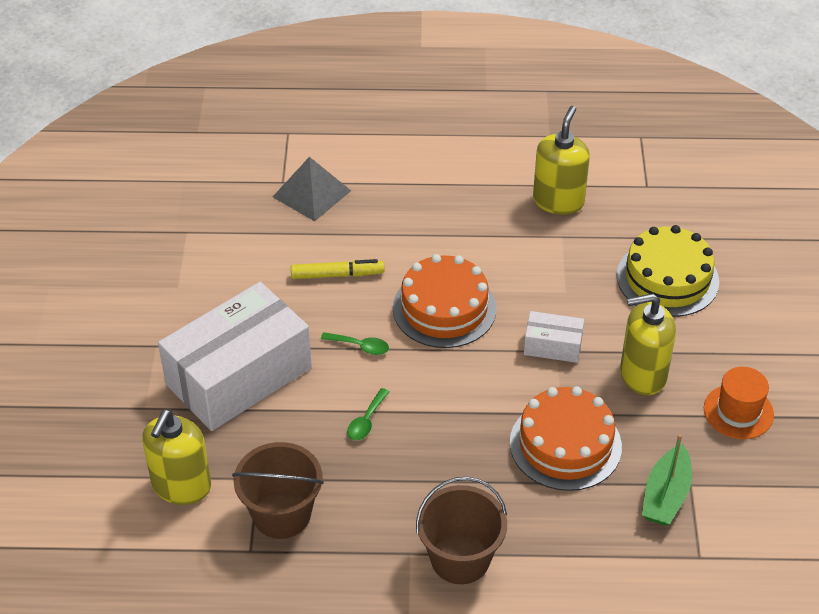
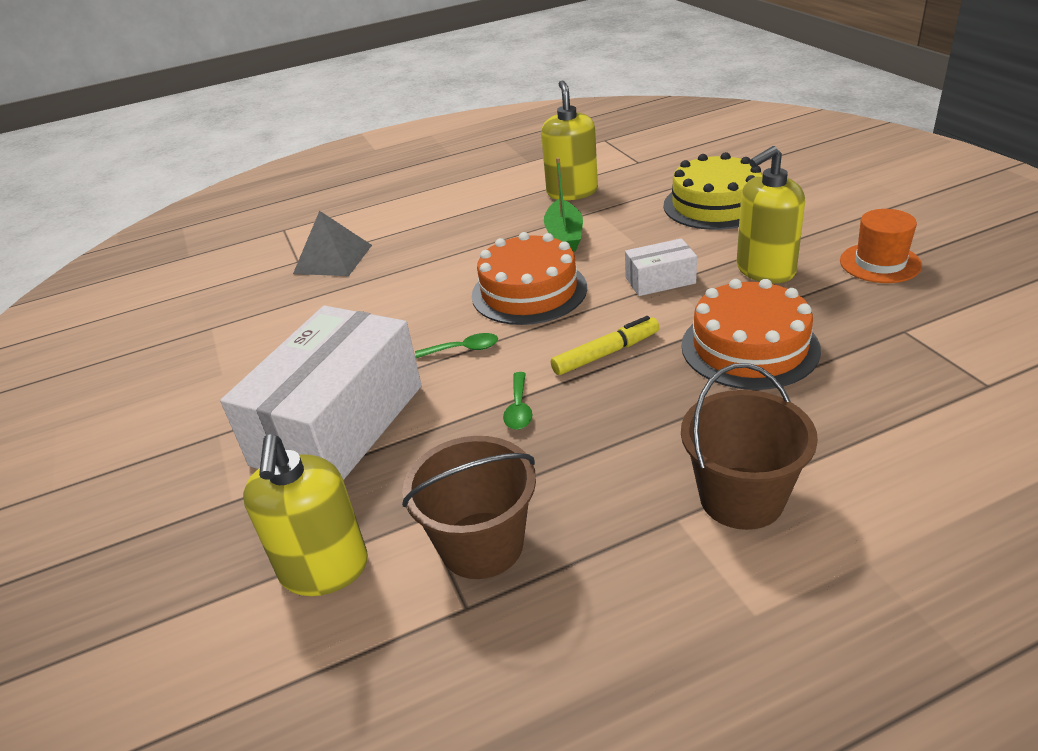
camera: 20 degrees left, 10 degrees down
(337, 275) = (399, 304): yellow marker -> yellow marker (606, 353)
(666, 495) = (893, 348): green boat -> green boat (564, 236)

